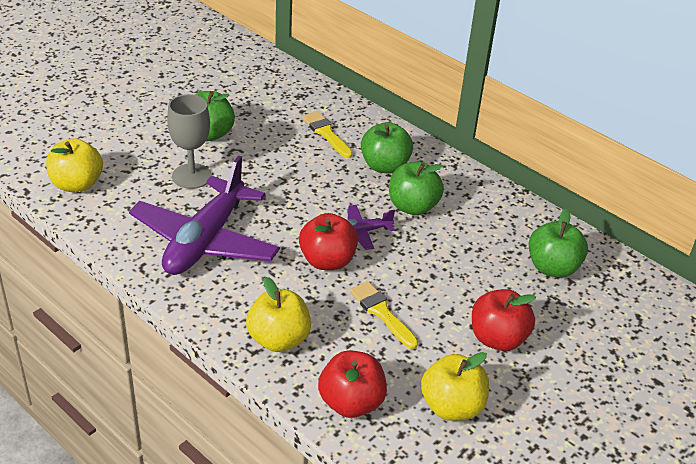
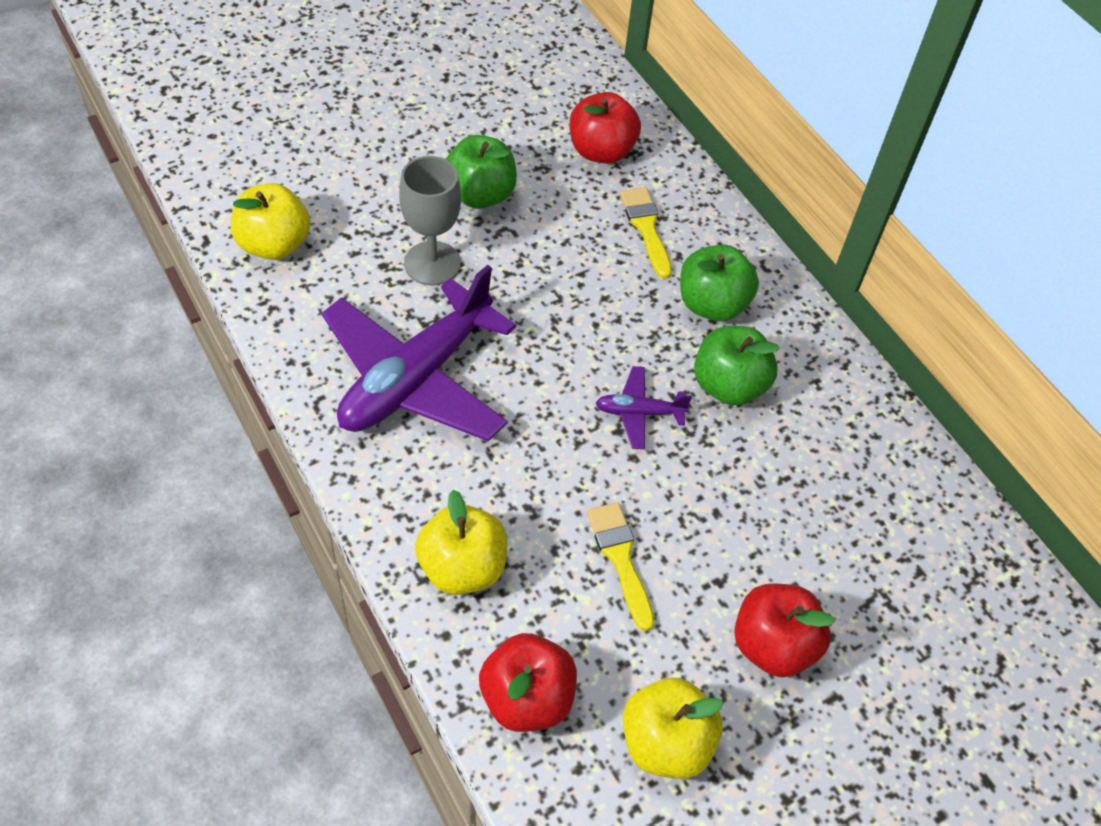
camera: 15 degrees right, 15 degrees up
(327, 261) = (573, 452): red apple -> red apple (601, 151)
(552, 268) = (900, 542): green apple -> none

